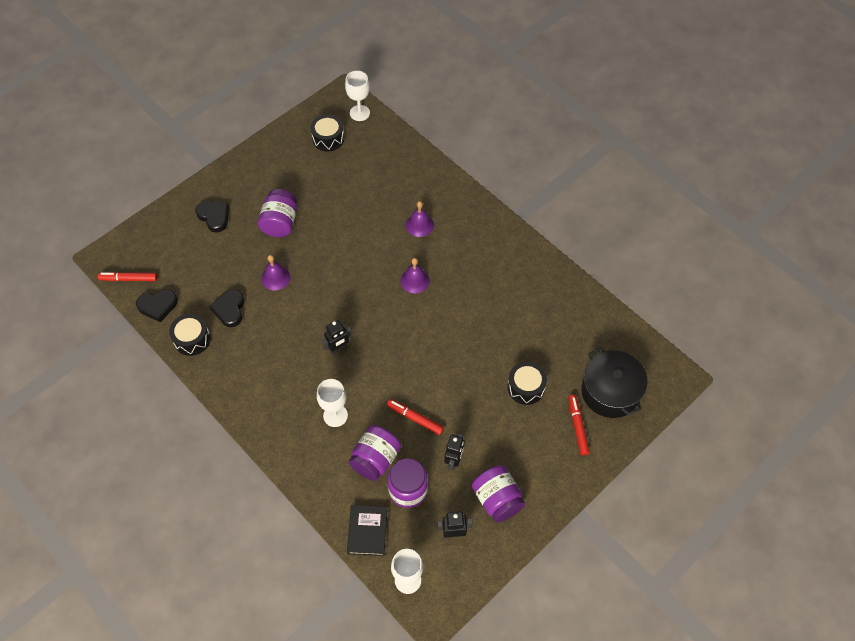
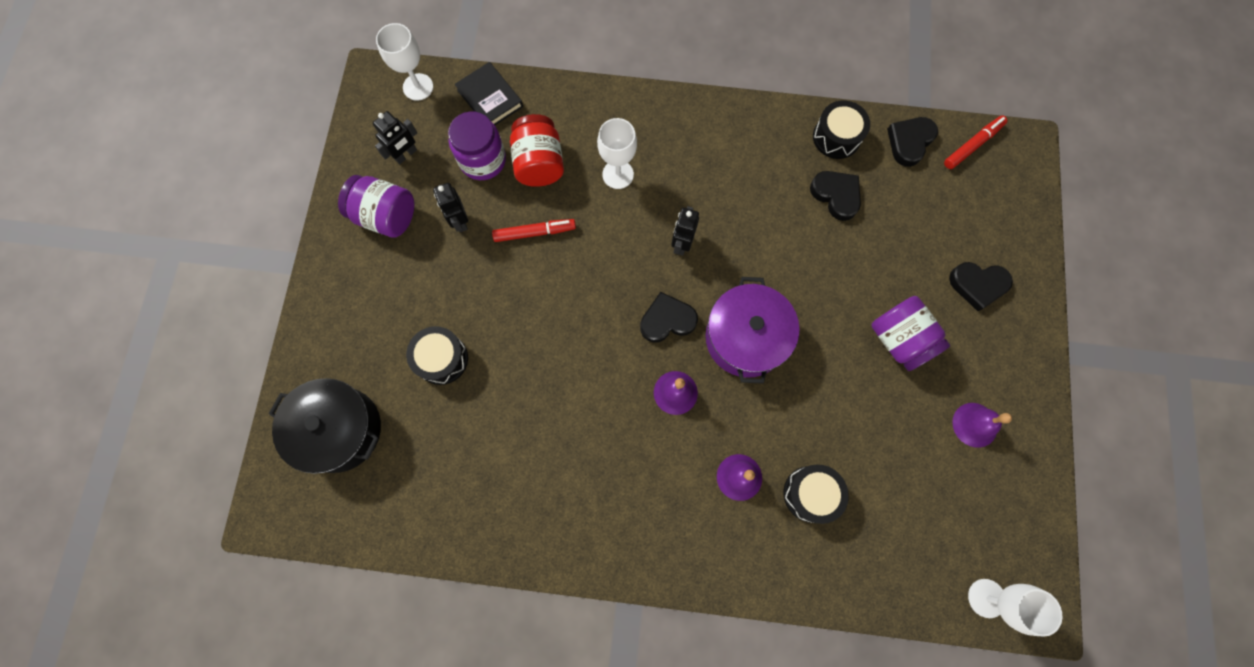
camera: 140 degrees right, 15 degrees up
(275, 277) = (830, 268): purple bell -> purple bell (974, 425)
(328, 138) = (979, 515): black drum -> black drum (810, 494)
(354, 278) = (745, 338): none -> purple pot
(375, 460) = (539, 163): purple jar -> red jar
(385, 316) = (667, 320): none -> black heart
(577, 426) = (352, 357): red marker -> none

